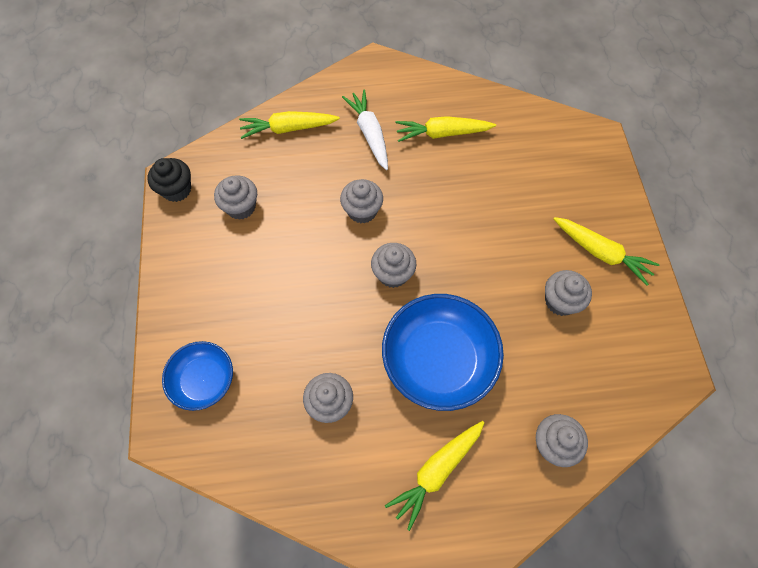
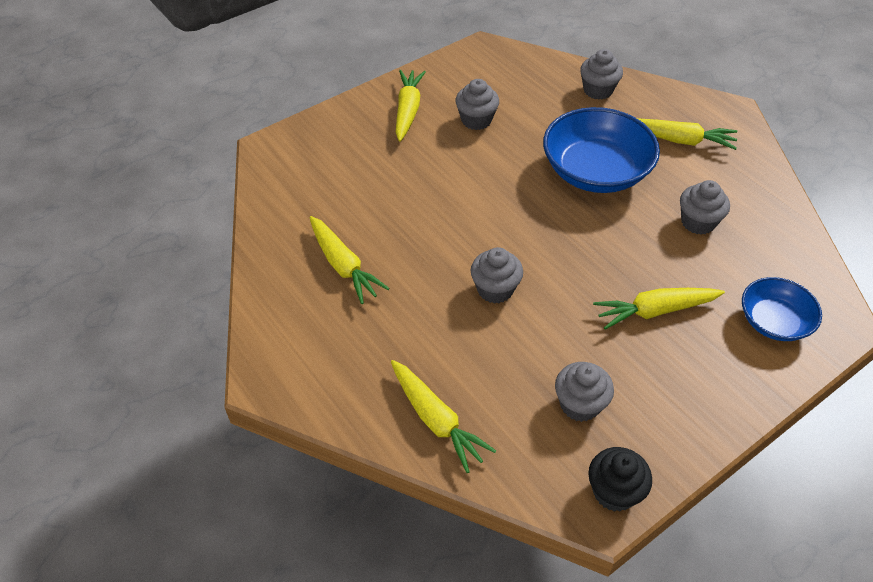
camera: 120 degrees left, 15 degrees down
(272, 301) = (654, 311): none -> yellow carrot
(369, 133) = (387, 332): white carrot -> none
(393, 274) = (544, 234): grey cupcake -> none

